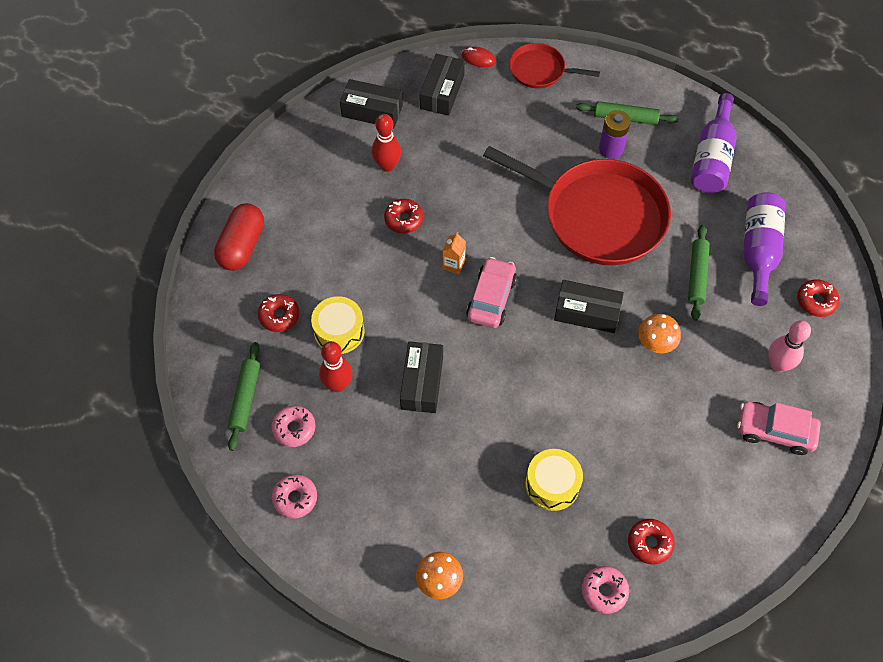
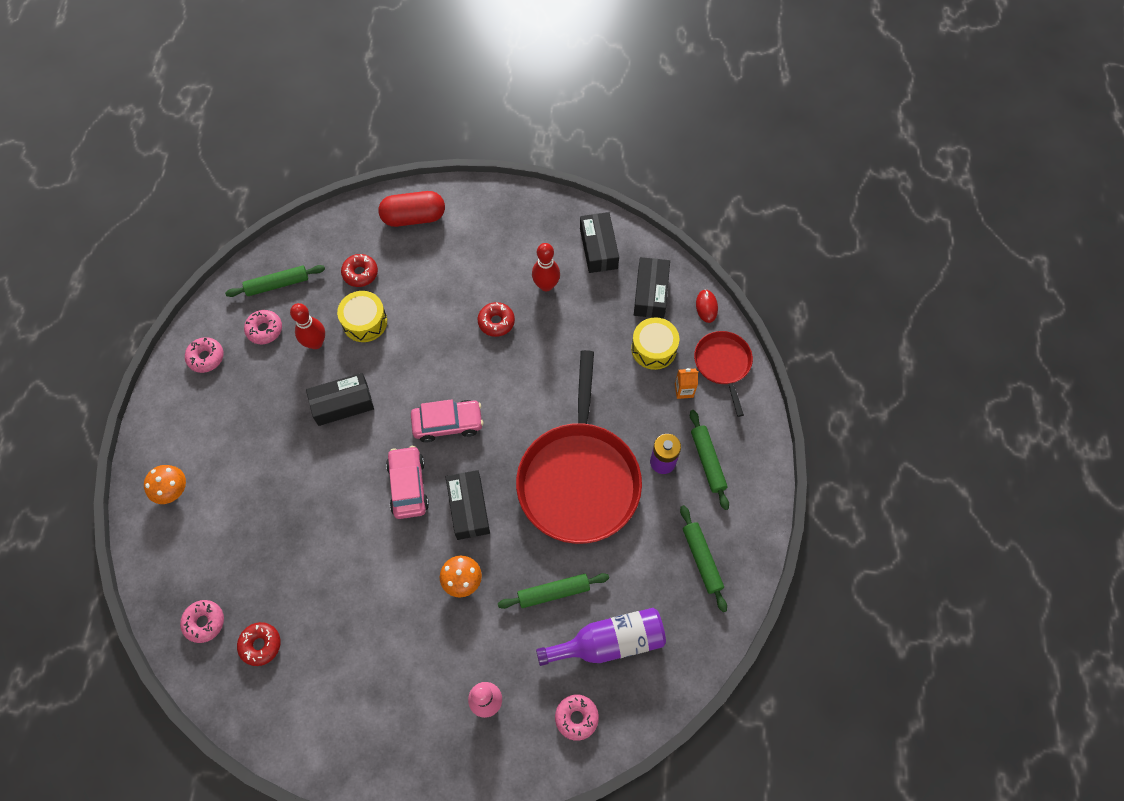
camera: 65 degrees right, 5 degrees up
(442, 92) = (650, 293): black box -> black box turned 75 degrees counterclockwise
(453, 264) = (468, 380): orange carton -> orange carton (684, 390)
(552, 484) = (287, 543): yellow drum -> yellow drum (654, 349)
(712, 158) = (701, 559): purple bottle -> green rolling pin
(774, 431) = (413, 721): pink car -> pink car (408, 486)
(816, 301) = (576, 717): red donut -> pink donut

